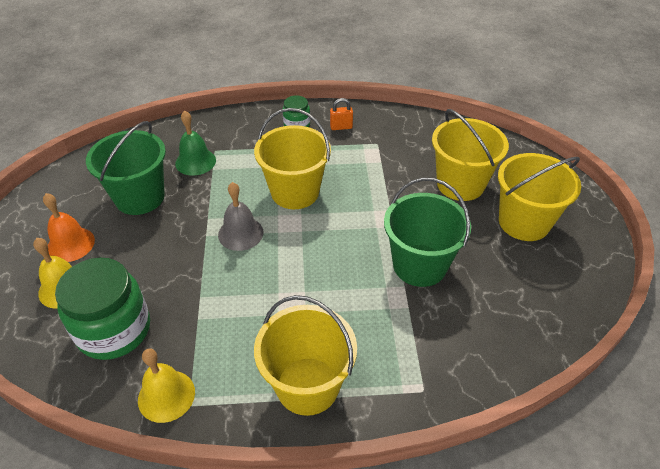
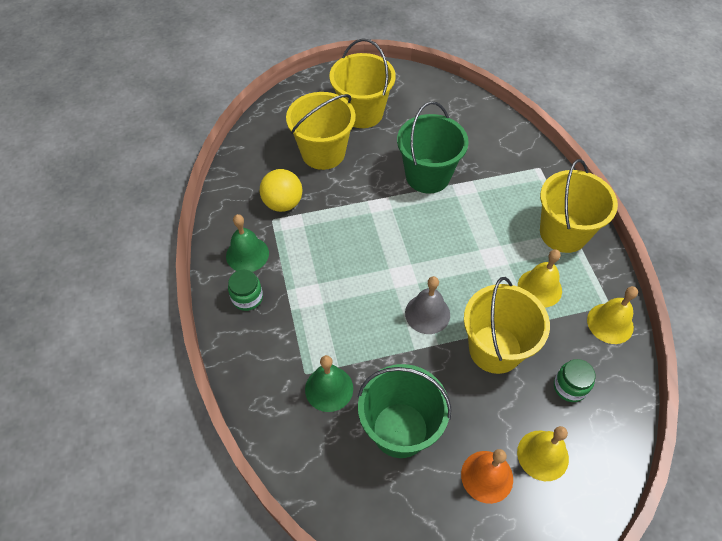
camera: 100 degrees left, 10 degrees up
(114, 330) = (570, 387): green jar -> green jar, size x0.50
(237, 336) = (539, 288): none -> yellow bell
(295, 192) = (360, 279): yellow bucket -> yellow bucket (495, 349)
(341, 127) = (247, 254): orange padlock -> green bell
(395, 151) = (283, 203): none -> yellow ball

